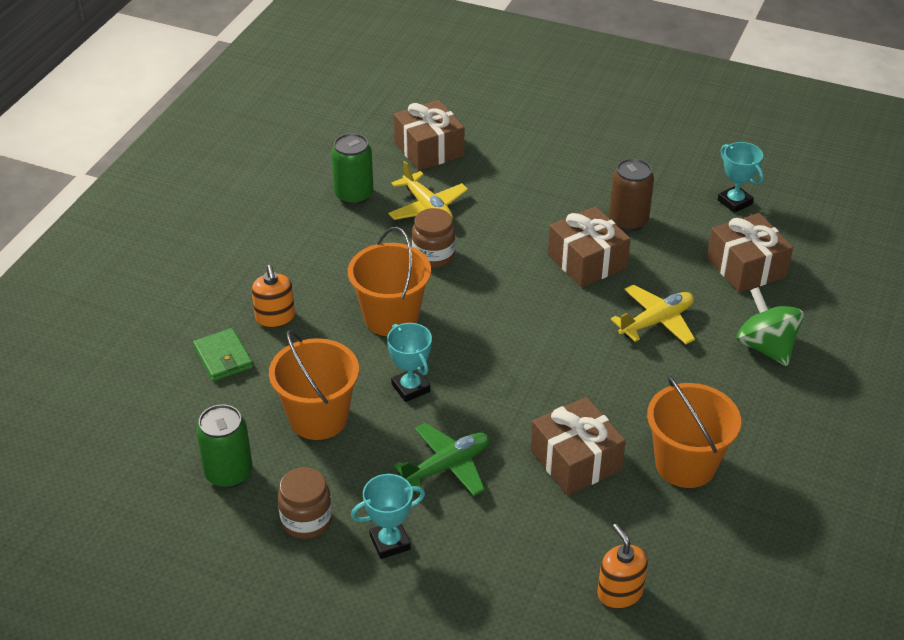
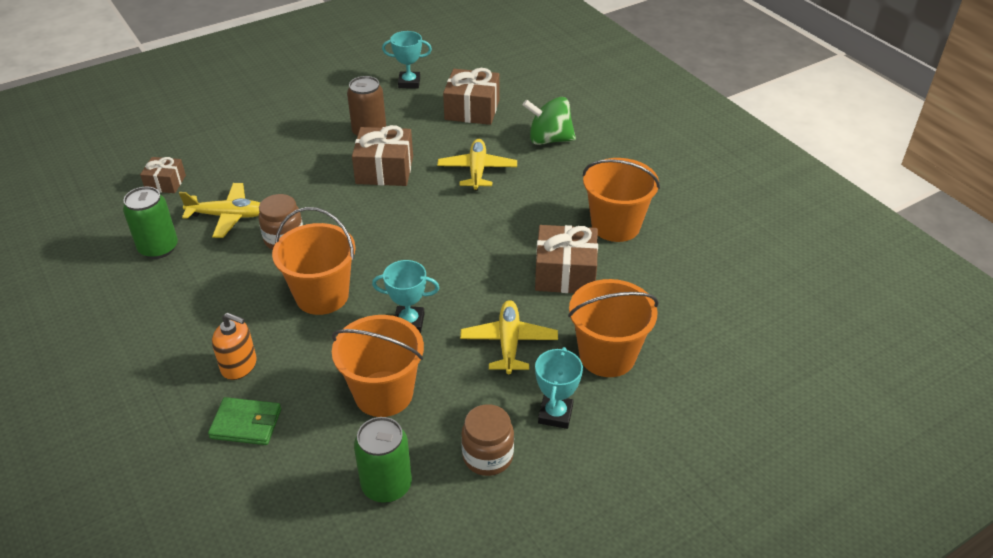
camera: 55 degrees left, 0 degrees up
(429, 149) = (165, 183): brown gift -> brown gift, size x0.59
(447, 466) = (509, 343): green plane -> yellow plane
(494, 545) = (607, 355): none -> orange bucket
(619, 593) = (700, 314): orange soap dispenser -> none

